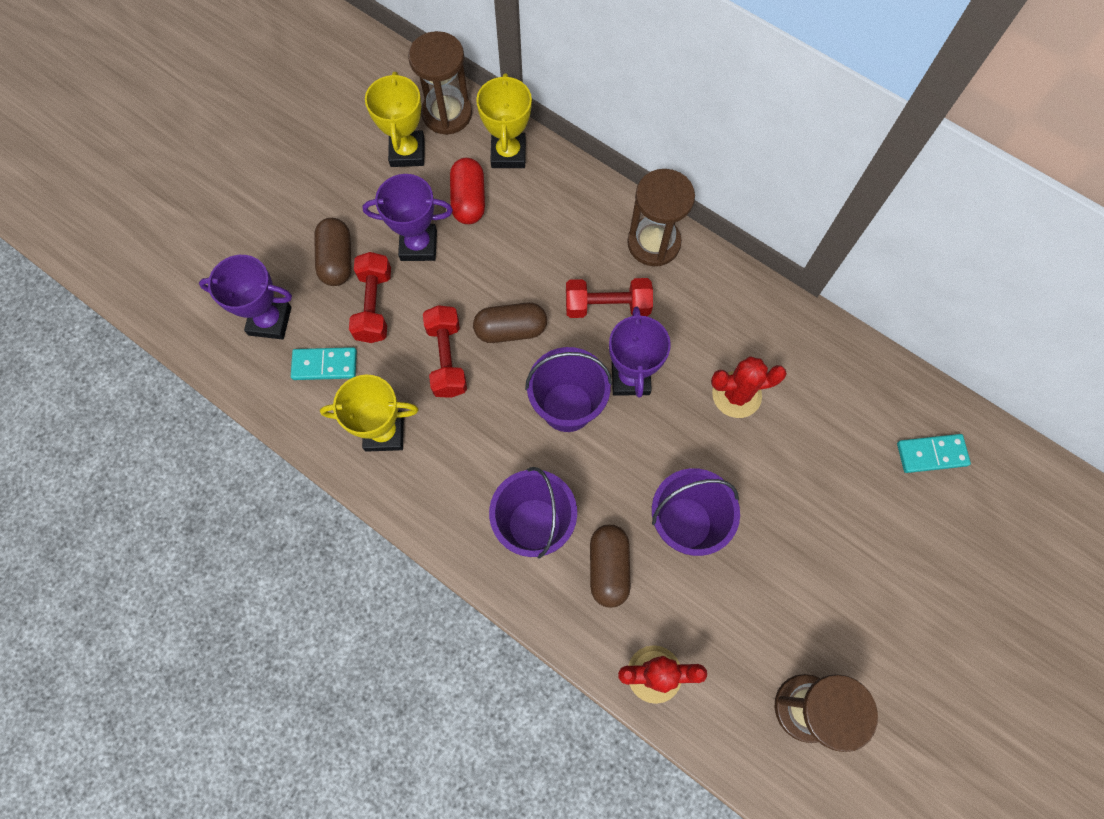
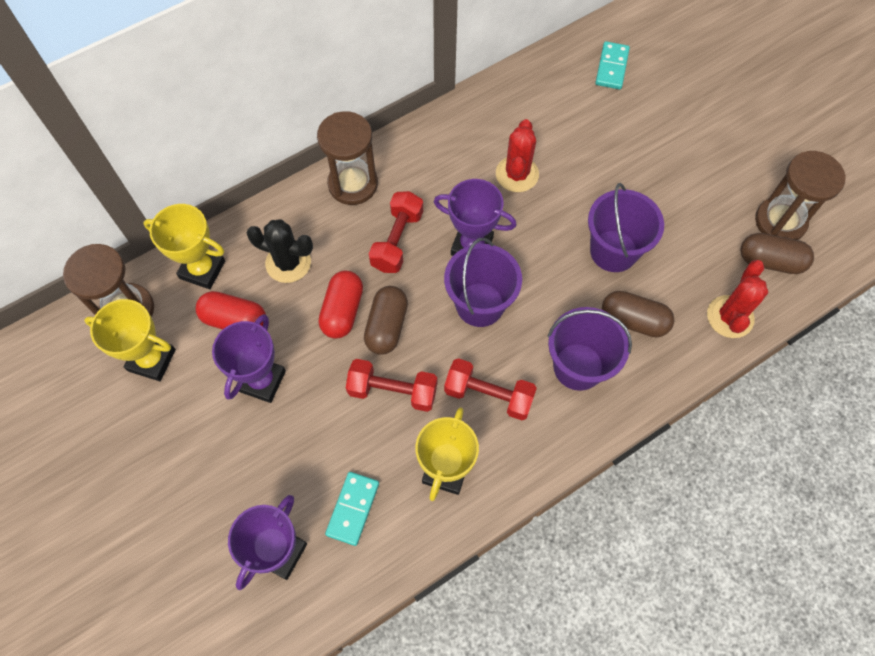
camera: 70 degrees left, 5 degrees down
(337, 260) = (241, 464): brown capsule -> brown capsule (770, 261)
(374, 305) = (308, 442): red dumbbell -> red dumbbell (488, 395)
(512, 285) = (342, 311): none -> red capsule
(543, 220) = (288, 263): none -> black cactus

